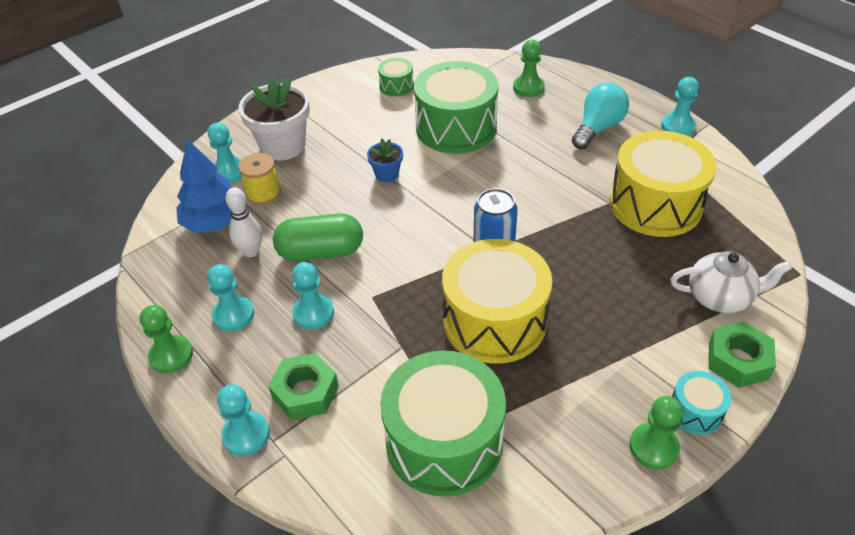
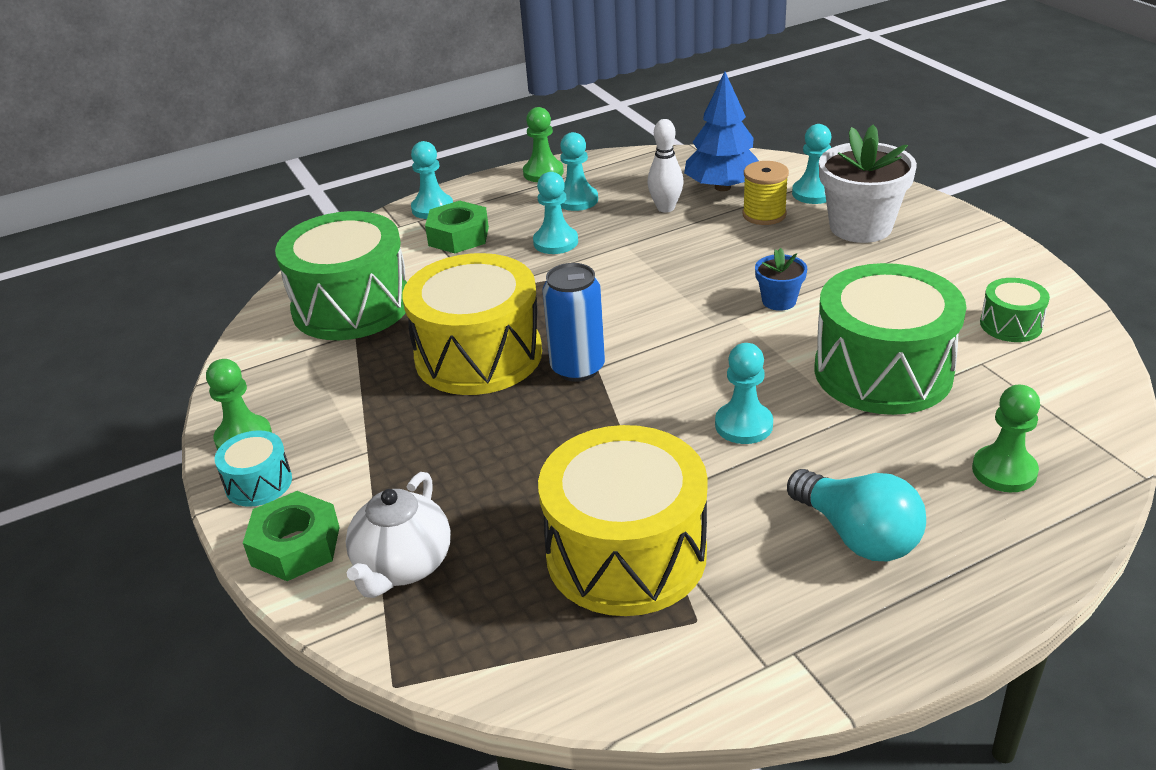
camera: 105 degrees right, 10 degrees down
(321, 252) = (646, 249): green capsule -> none
(677, 126) = (847, 658): turquoise pawn -> turquoise pawn (743, 425)

